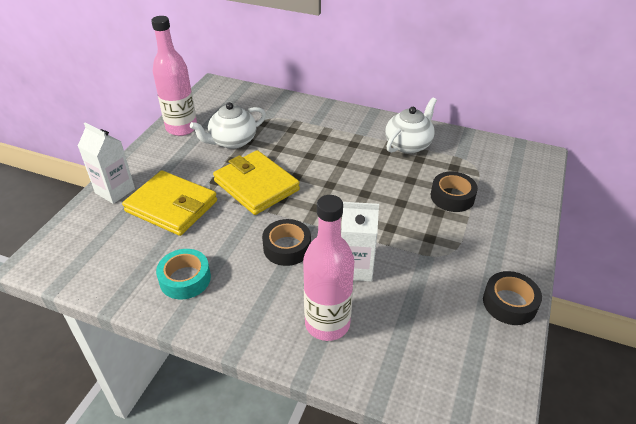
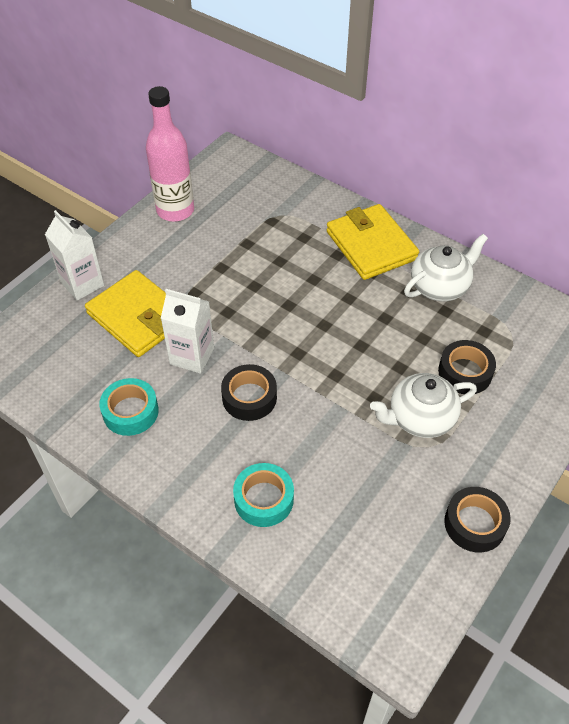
camera: 15 degrees right, 10 degrees up
(232, 141) = (229, 241): white teapot -> white teapot (420, 418)
(256, 185) = (239, 309): yellow wallet -> yellow wallet (371, 245)
(327, 323) = (264, 499): pink bottle -> turquoise tape
(356, 268) = (317, 440): white carton -> white carton (192, 356)

